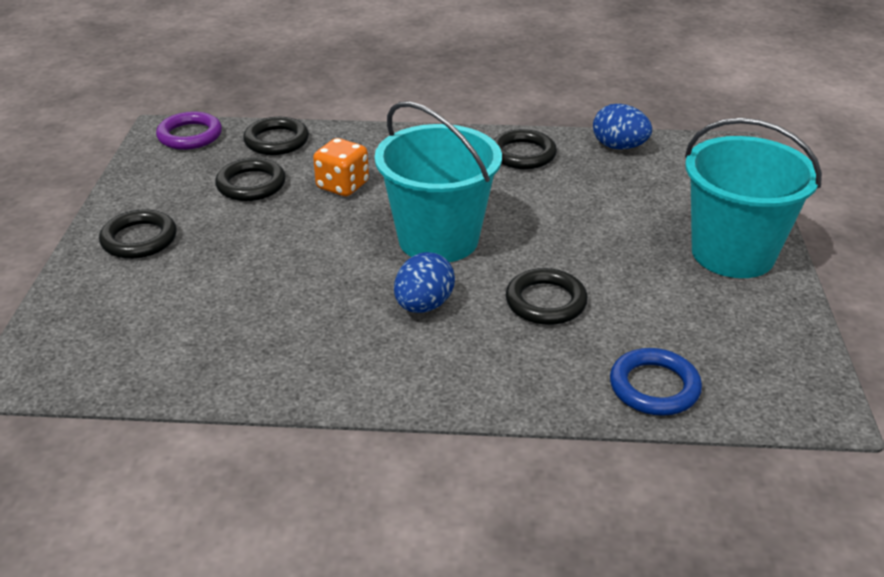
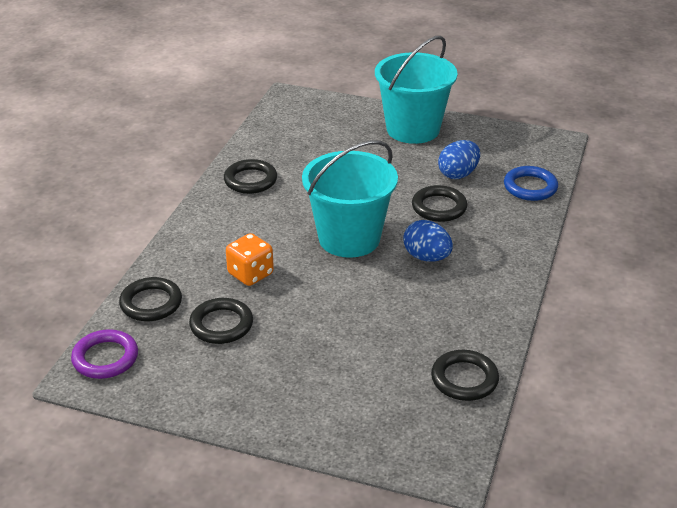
camera: 75 degrees left, 0 degrees up
(139, 239) = (280, 398): black ring -> black ring (464, 379)
(619, 147) = (263, 138): blue egg -> blue egg (458, 174)

